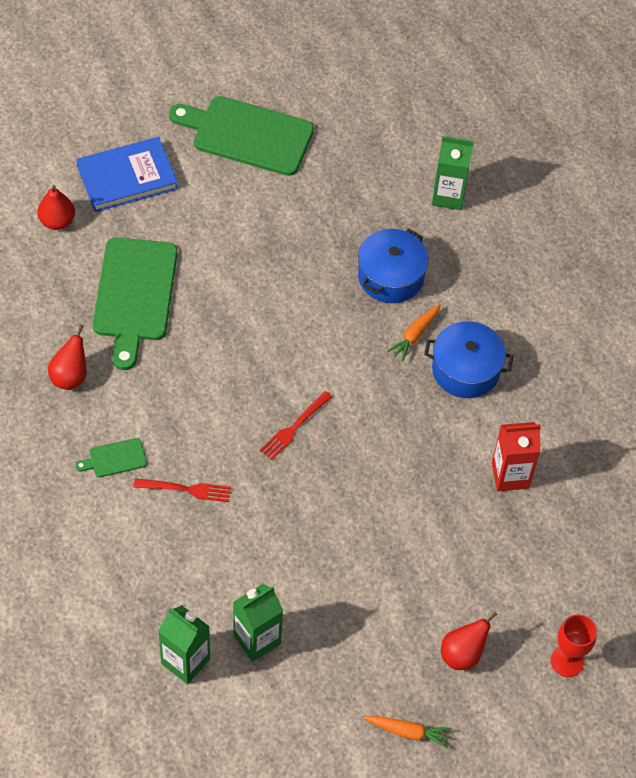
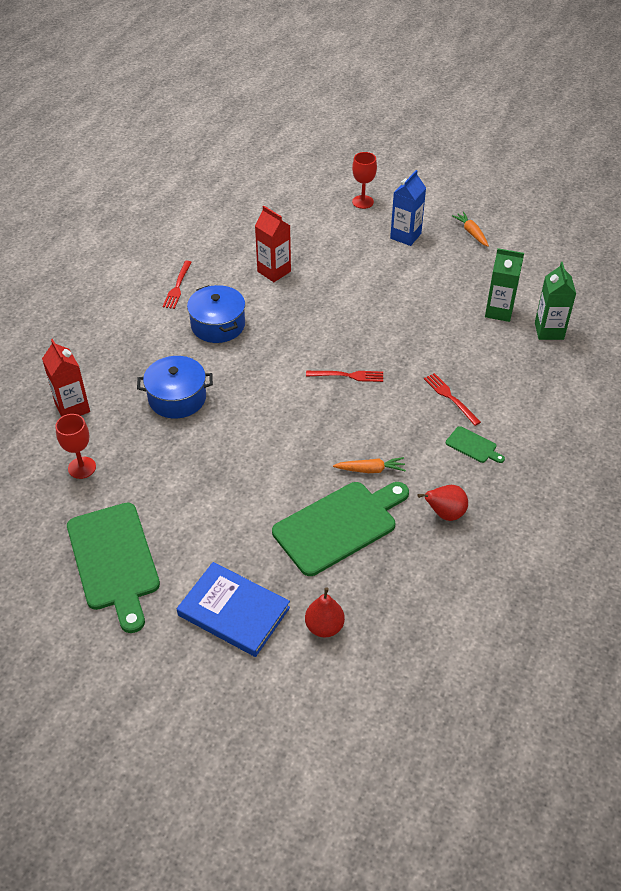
camera: 125 degrees left, 10 degrees down
(367, 165) = (82, 467): none -> red goblet
(414, 335) = (215, 361): orange carrot -> orange carrot (370, 470)
(448, 196) = (72, 408): green carton -> red carton
(462, 654) = (405, 236): red pear -> blue carton
(557, 372) = (177, 287): none -> red fork

